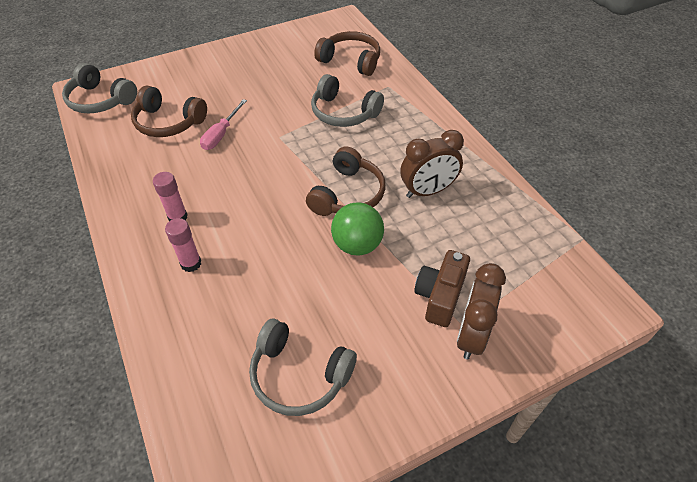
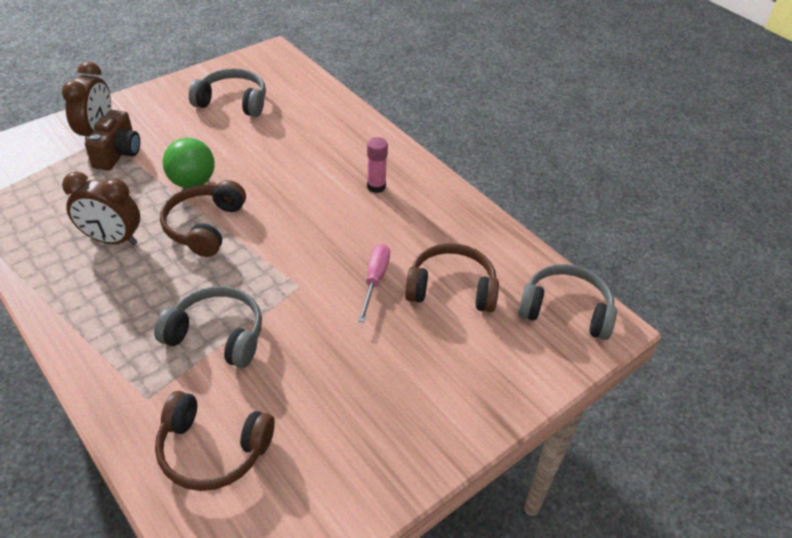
camera: 165 degrees right, 5 degrees down
(191, 263) = (343, 154): pink glue stick -> none
(427, 191) = (112, 240): brown clock -> brown clock turned 135 degrees counterclockwise

